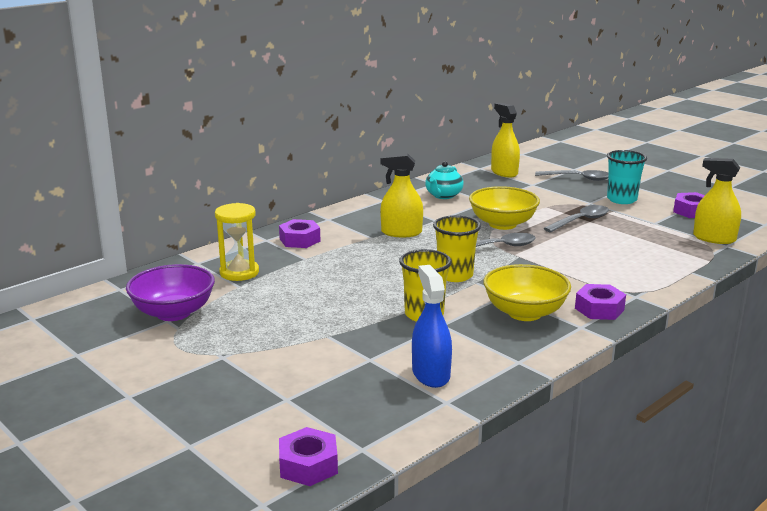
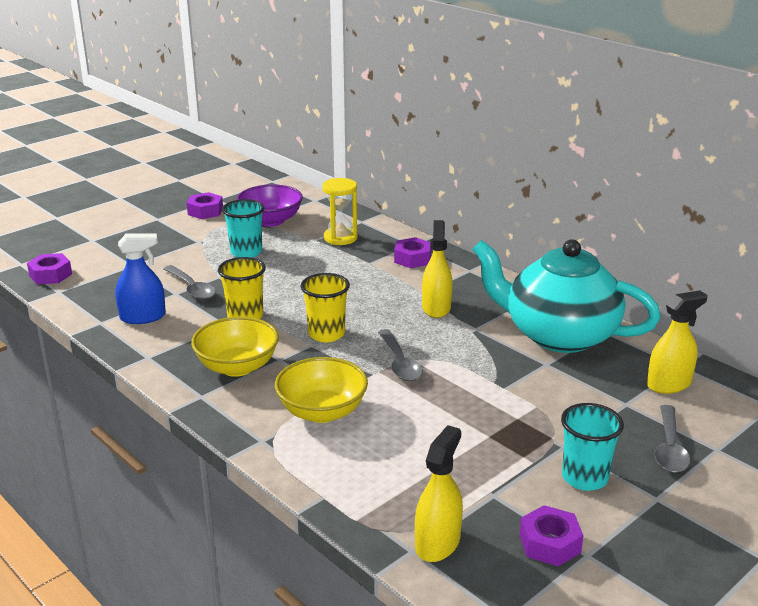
camera: 90 degrees right, 5 degrees up
(264, 323) = (246, 252): none -> turquoise cup
(443, 195) = (558, 335): turquoise teapot -> turquoise teapot, size x2.36
(502, 224) = (469, 370): yellow bowl -> yellow bowl (322, 412)
(580, 221) = (489, 429): grey spoon -> grey spoon (192, 288)
(599, 309) = (235, 411): purple nut -> purple nut (205, 211)

